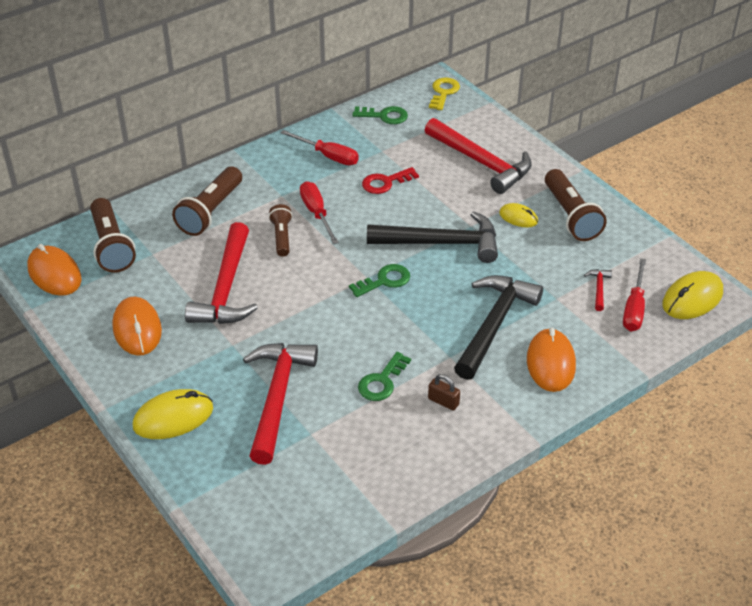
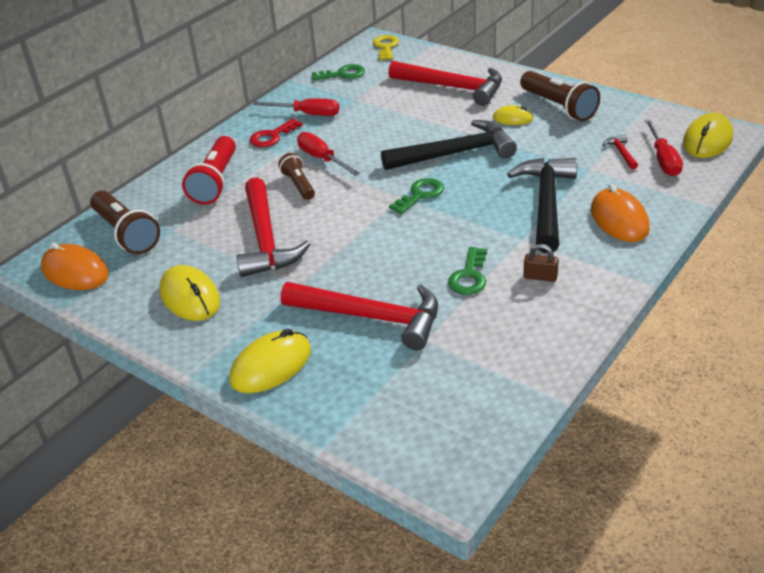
camera: 15 degrees left, 5 degrees down
(137, 329) = (190, 297): orange mouse -> yellow mouse
(210, 212) = (216, 182): brown flashlight -> red flashlight
(277, 397) = (372, 317): red hammer -> red hammer turned 120 degrees clockwise
(385, 182) = (373, 121): red key -> red key (272, 136)

